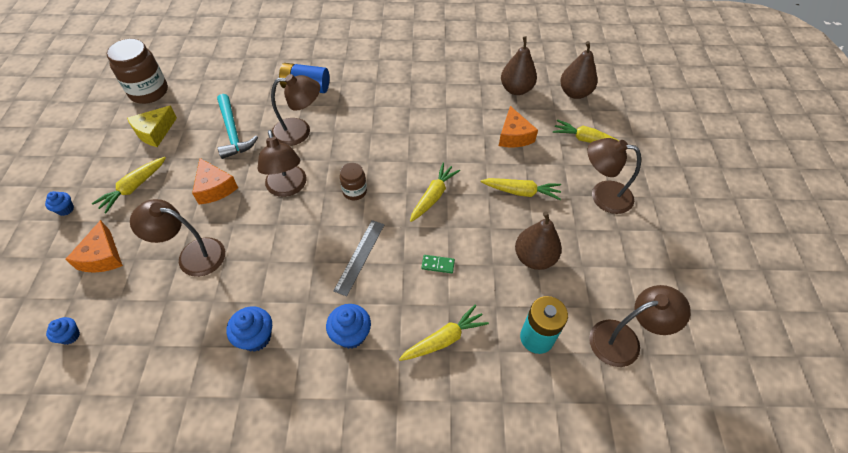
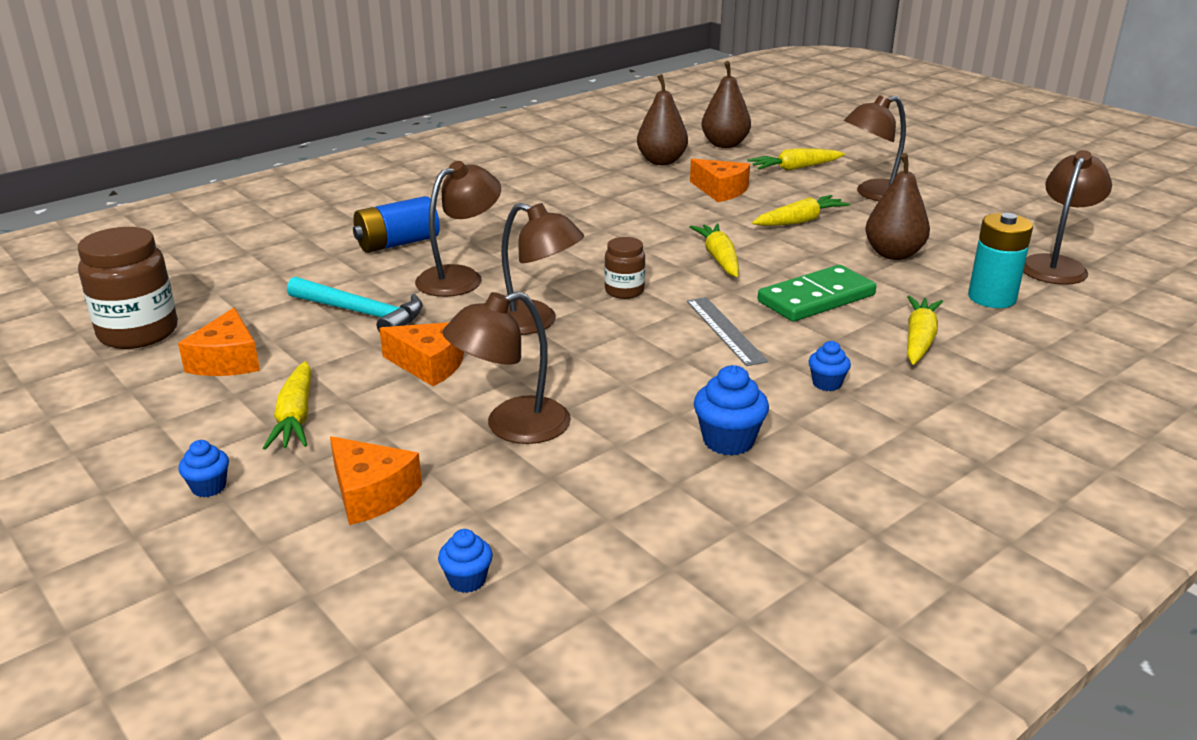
camera: 40 degrees left, 25 degrees down
(155, 132) = (227, 360): yellow cheese -> orange cheese
(351, 334) = (826, 383): blue cupcake -> blue cupcake, size x0.61
(438, 265) = (816, 298): green domino -> green domino, size x2.35

